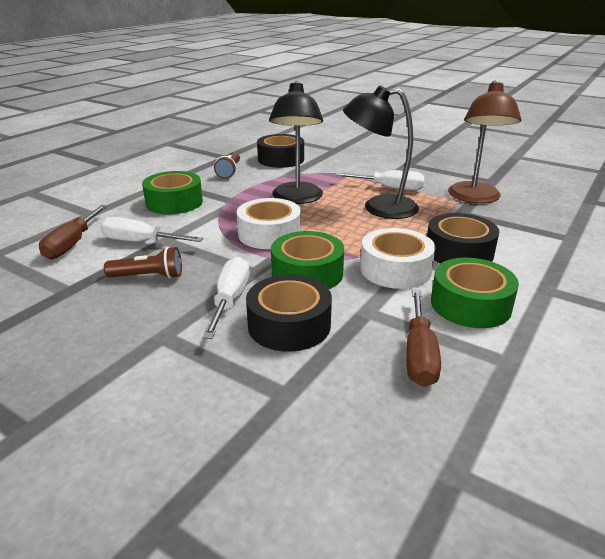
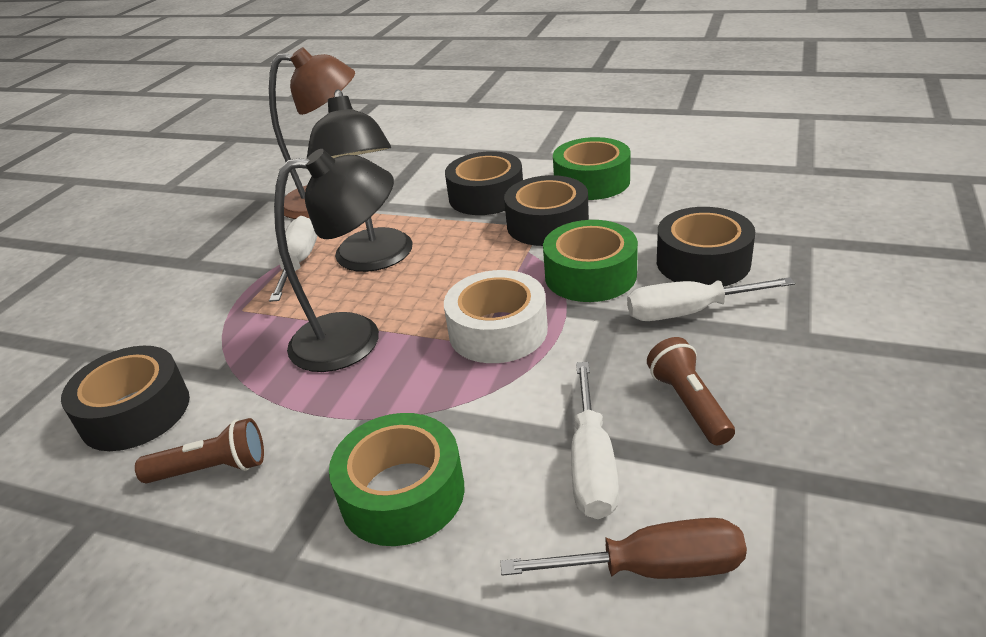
camera: 100 degrees left, 5 degrees up
(395, 269) = (547, 224): white tape -> black tape
(419, 355) = (690, 194): brown screwdriver -> none

